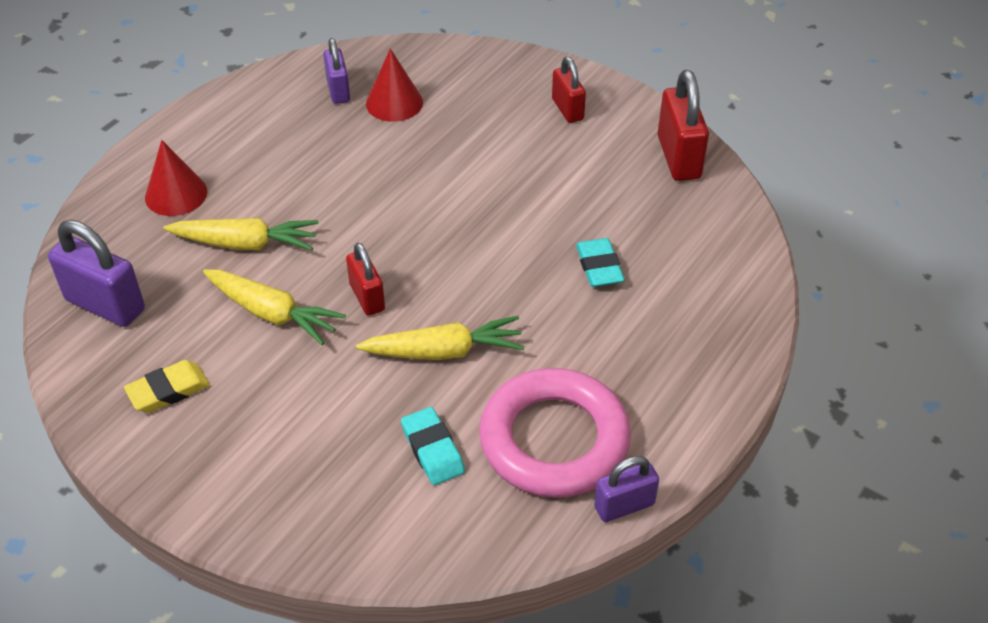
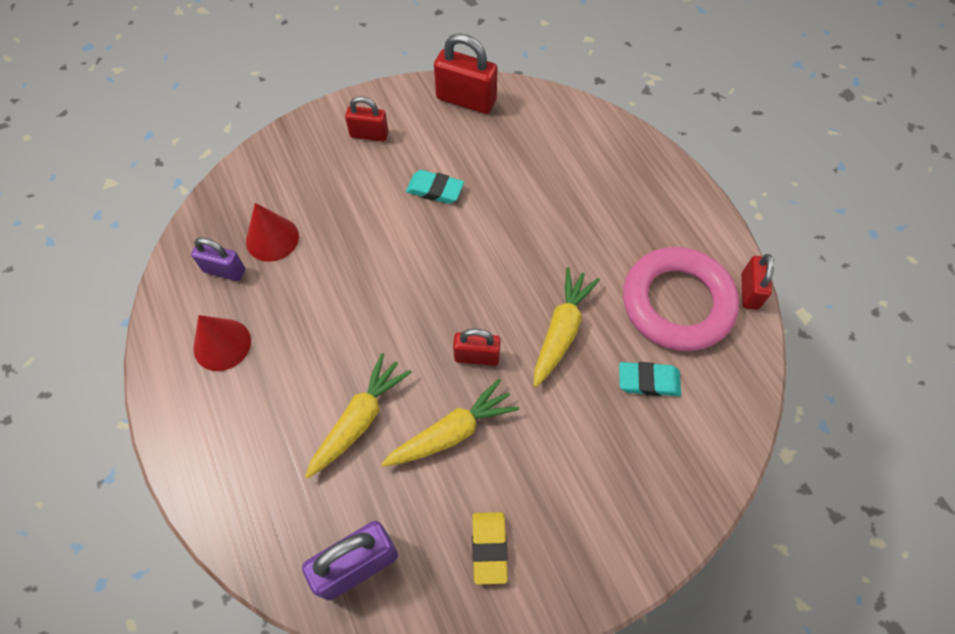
camera: 60 degrees left, 15 degrees up
(176, 194) = (258, 452): red cone -> red cone (222, 344)
(599, 267) = (539, 198): turquoise eraser -> turquoise eraser (435, 190)
(624, 505) = (749, 291): purple padlock -> red padlock

